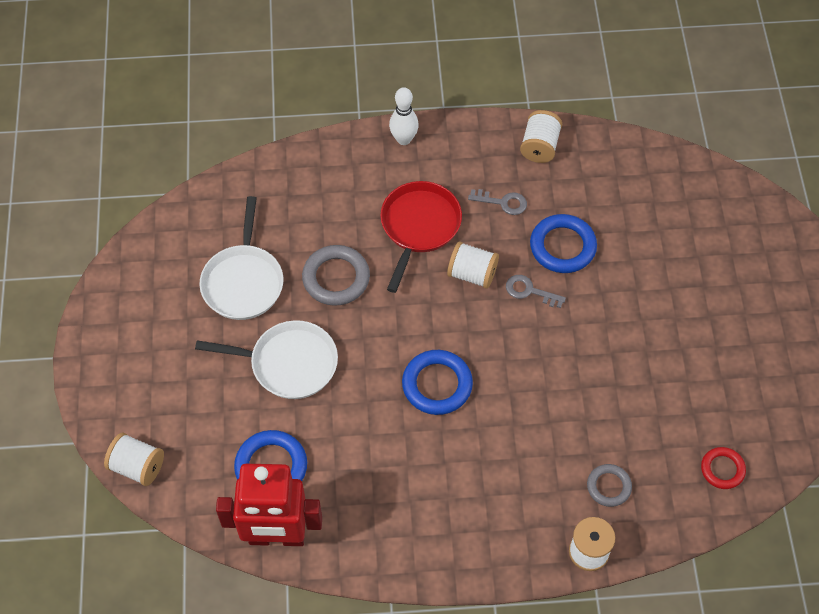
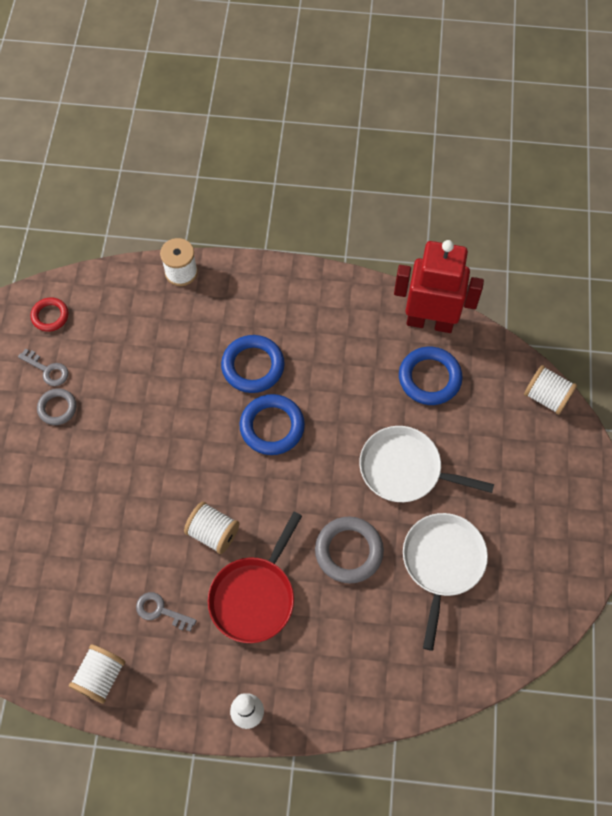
camera: 170 degrees left, 5 degrees up
(530, 291) = (162, 504): grey key -> grey key (47, 370)
(562, 246) = (115, 548): blue ring -> blue ring (253, 366)
(608, 486) = (148, 317): grey ring -> grey ring (57, 408)

